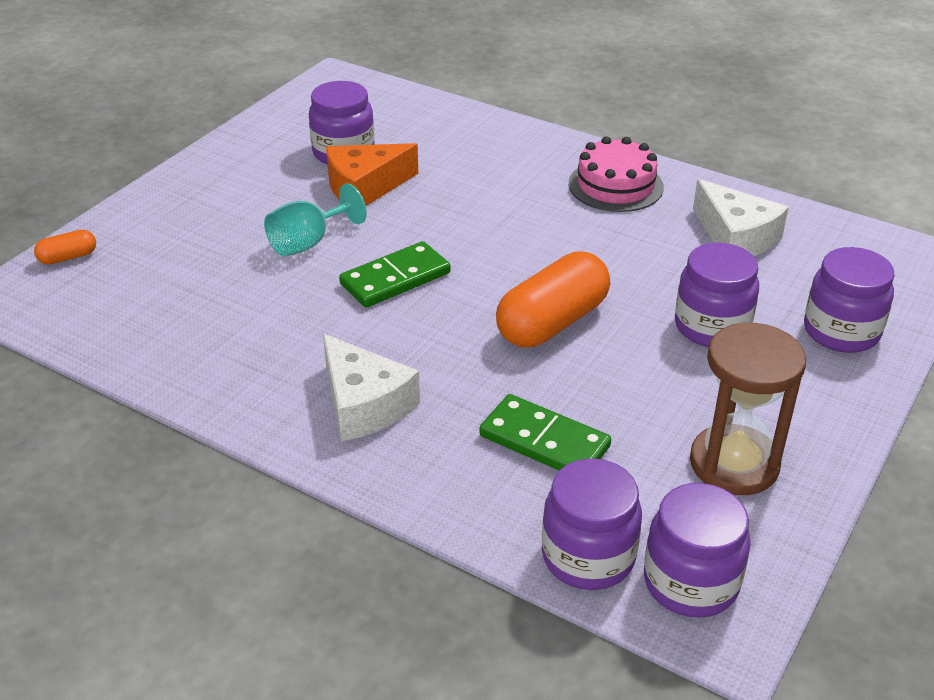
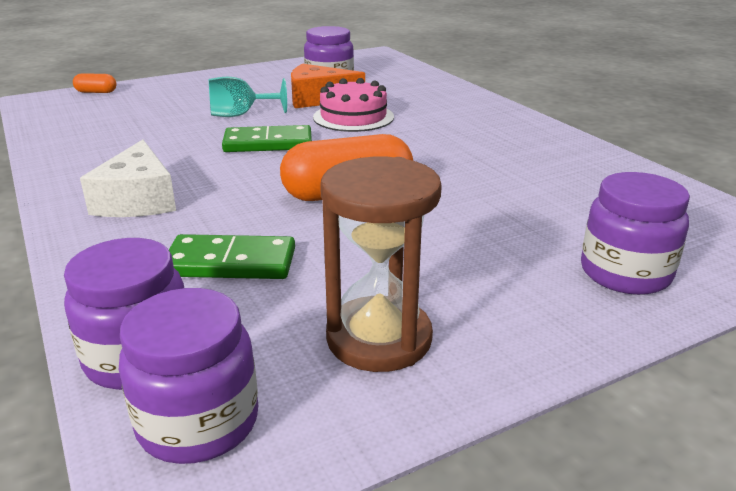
camera: 30 degrees right, 10 degrees down
(544, 441) = (231, 262): green domino -> green domino turned 60 degrees counterclockwise
(615, 185) = (510, 134): pink cake -> pink cake (353, 117)
(711, 327) = (487, 233): purple jar -> none
(735, 237) = (584, 184): white cheese -> none

